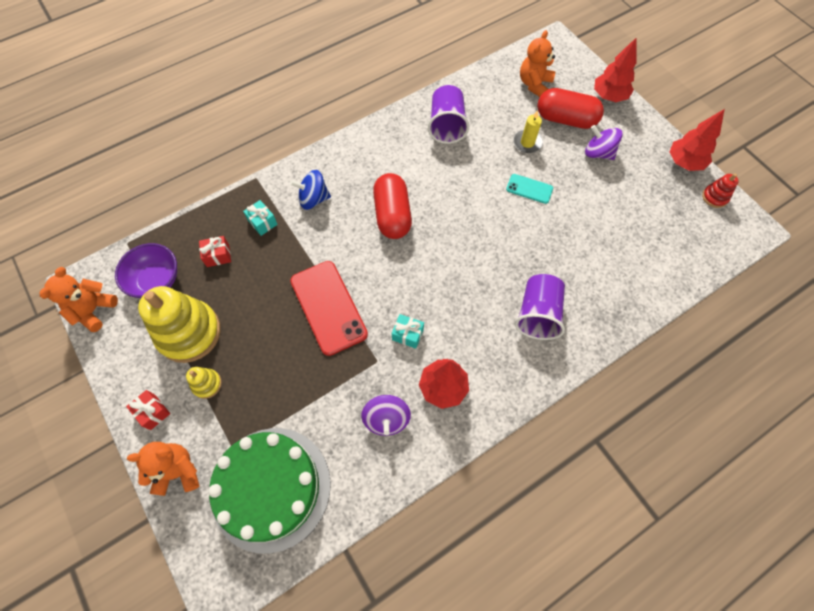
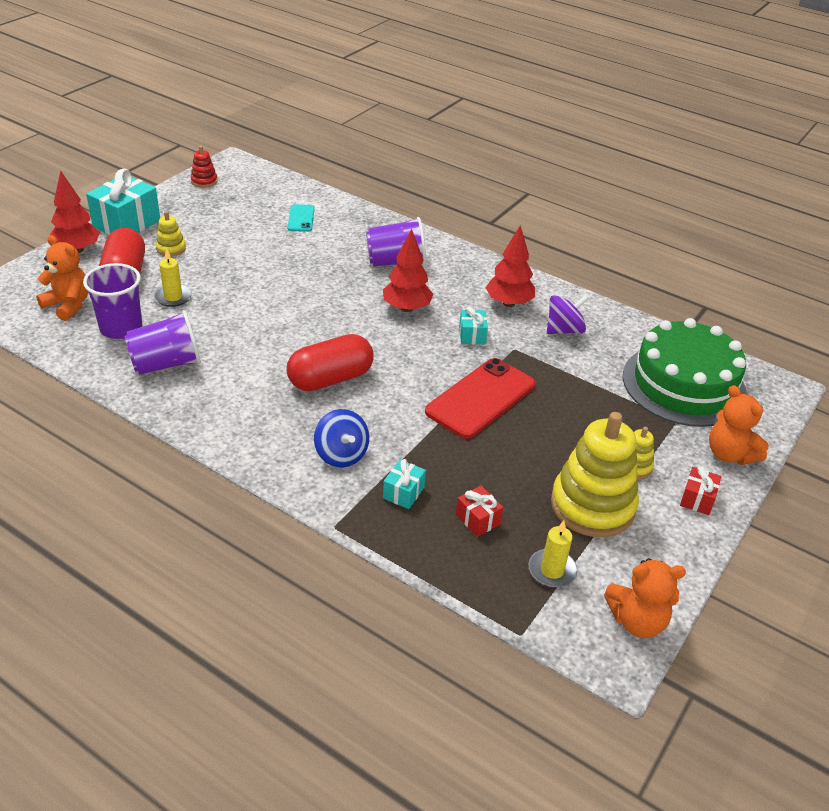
camera: 115 degrees left, 25 degrees down
(156, 280) = (552, 570): purple bowl -> yellow candle
(497, 108) = (121, 328): none -> purple cup
(529, 189) = (243, 286): turquoise phone -> turquoise phone (301, 218)
(534, 84) = (68, 305): orange teddy bear -> orange teddy bear turned 150 degrees counterclockwise
(598, 153) = (171, 248): purple spinning top -> yellow stacking toy
(644, 131) = (127, 223): none -> turquoise gift
(684, 163) = (165, 198): red tree -> red tree (407, 308)

